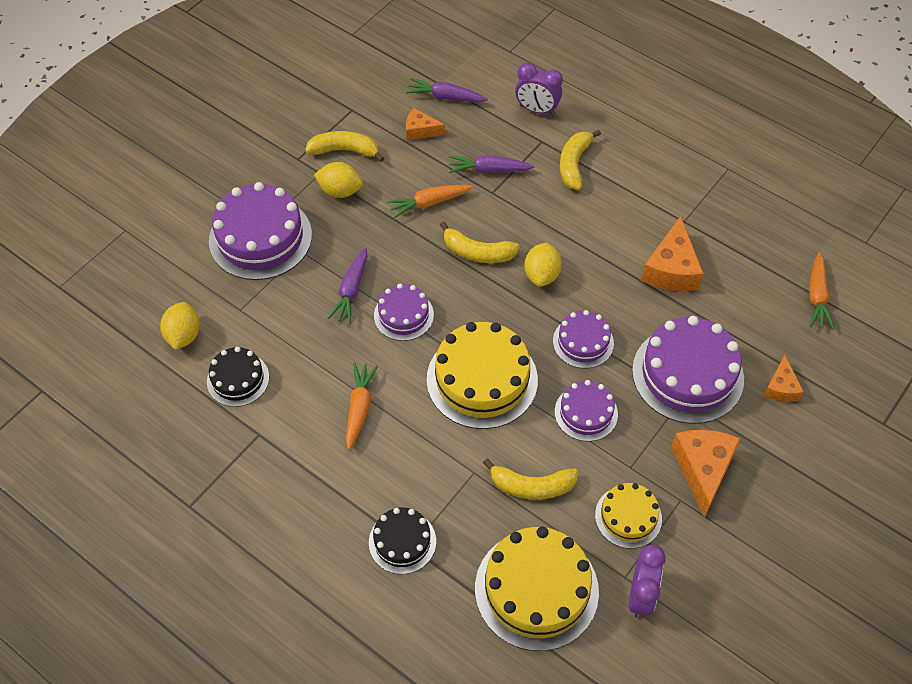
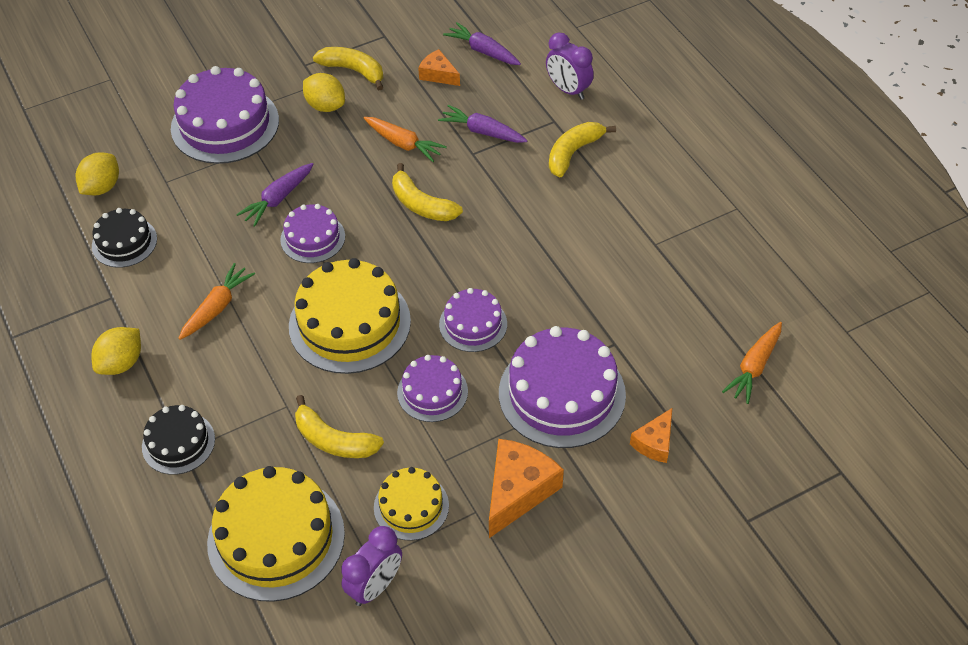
camera: 25 degrees right, 5 degrees down
(429, 203) = (403, 144): orange carrot -> orange carrot turned 150 degrees counterclockwise
(541, 275) = (472, 246): yellow lemon -> yellow lemon (121, 363)
(671, 269) = (611, 286): orange cheese -> none

